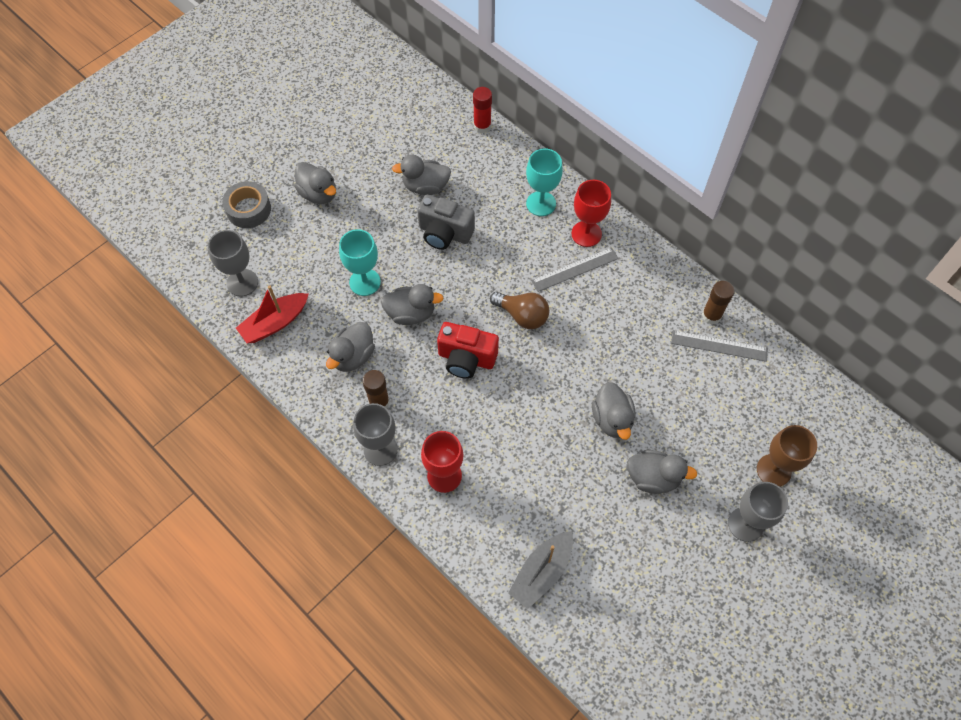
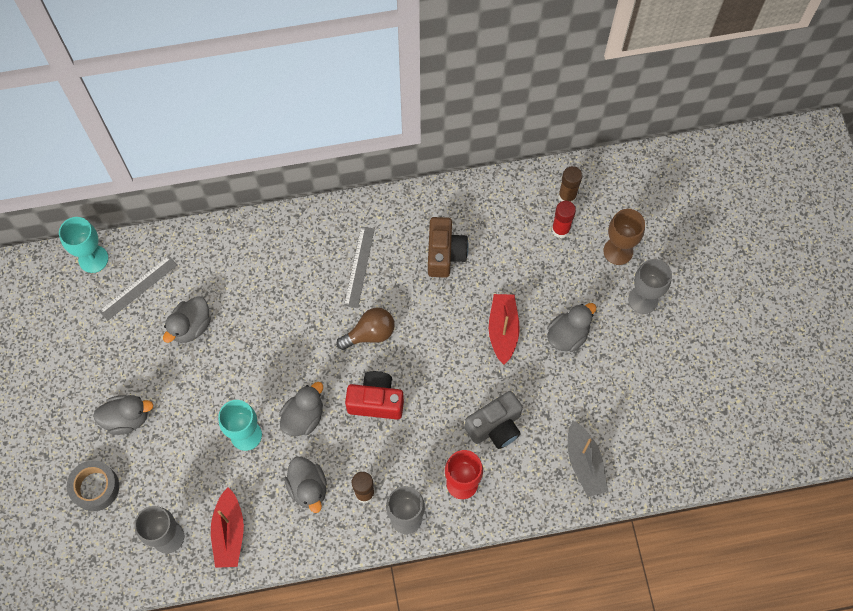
camera: 55 degrees left, 5 degrees up
(444, 233) = (249, 342): grey camera -> grey camera (495, 427)
(466, 359) = (376, 401): red camera -> red camera turned 135 degrees counterclockwise
(482, 126) = (167, 242): red glue stick -> red glue stick (560, 229)
(541, 203) = (280, 249): turquoise goblet -> turquoise goblet (93, 259)
(586, 234) = (334, 235): red goblet -> none
(612, 419) = (503, 330): grey duck -> red boat
(642, 326) = (445, 254): none -> brown camera
(711, 315) = (471, 200): brown glue stick -> brown glue stick (567, 196)
(719, 346) = (499, 213): grey ruler -> grey ruler (138, 288)

